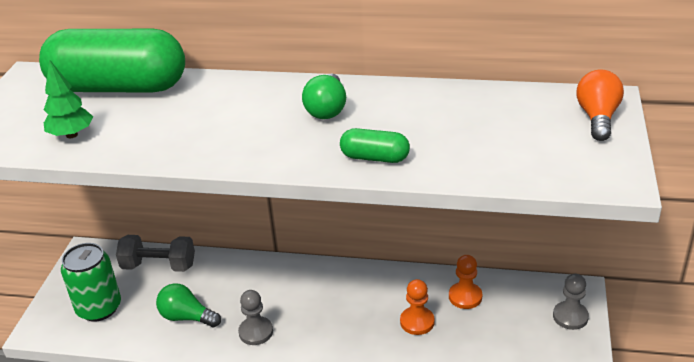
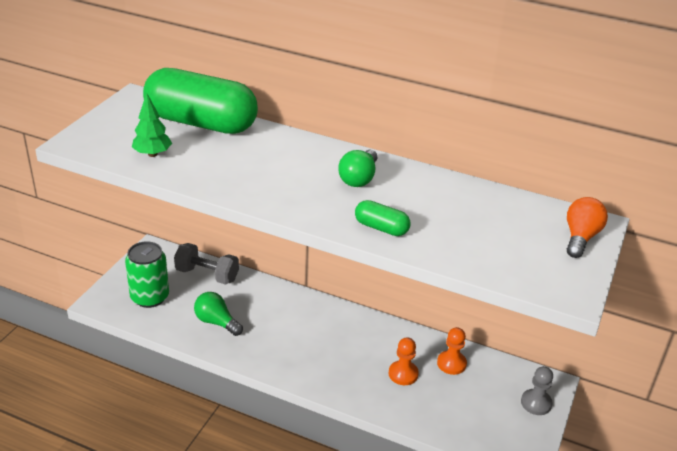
camera: 10 degrees right, 0 degrees up
(256, 332) = (268, 348): grey pawn -> none

